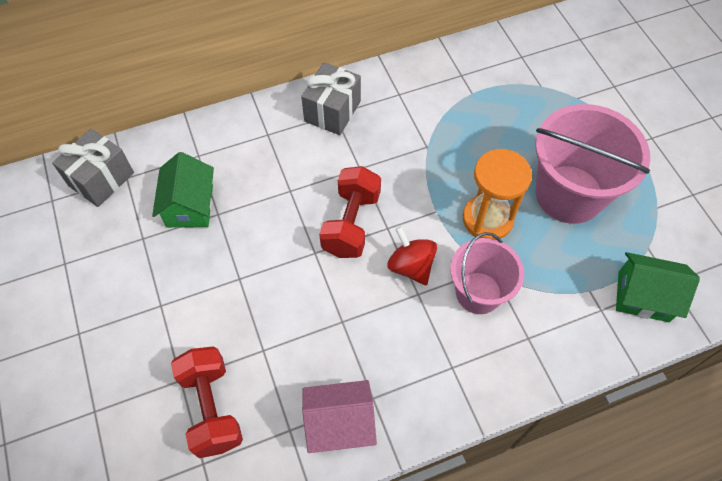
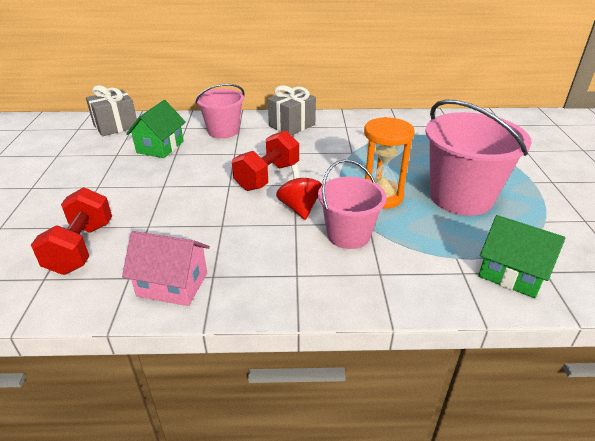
camera: 20 degrees right, 25 degrees down
(252, 149) = (223, 131): none -> pink bucket

